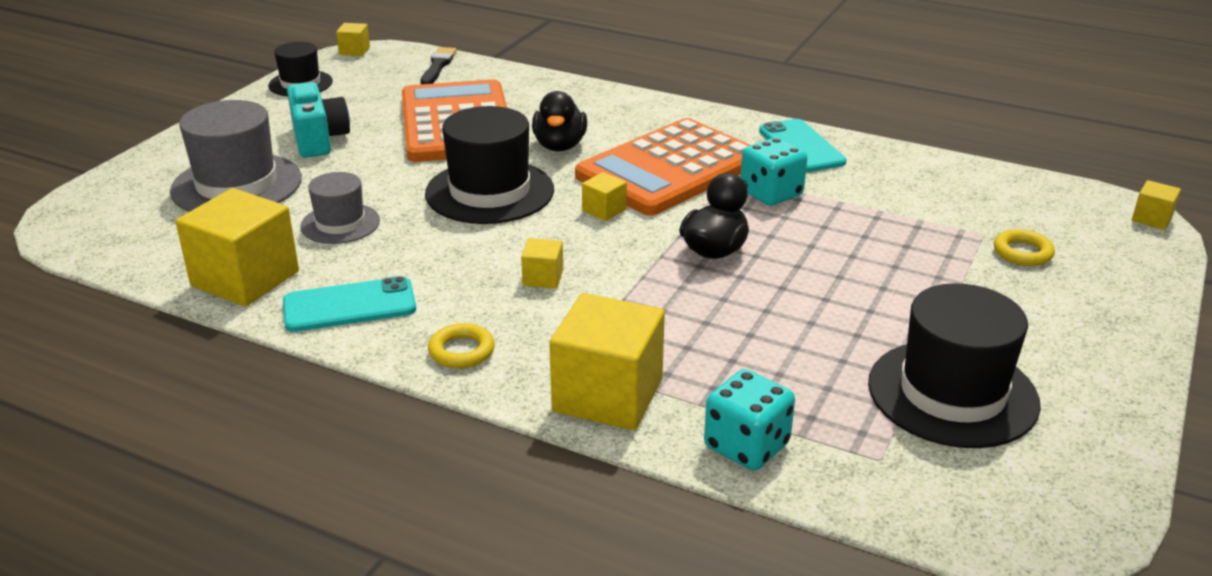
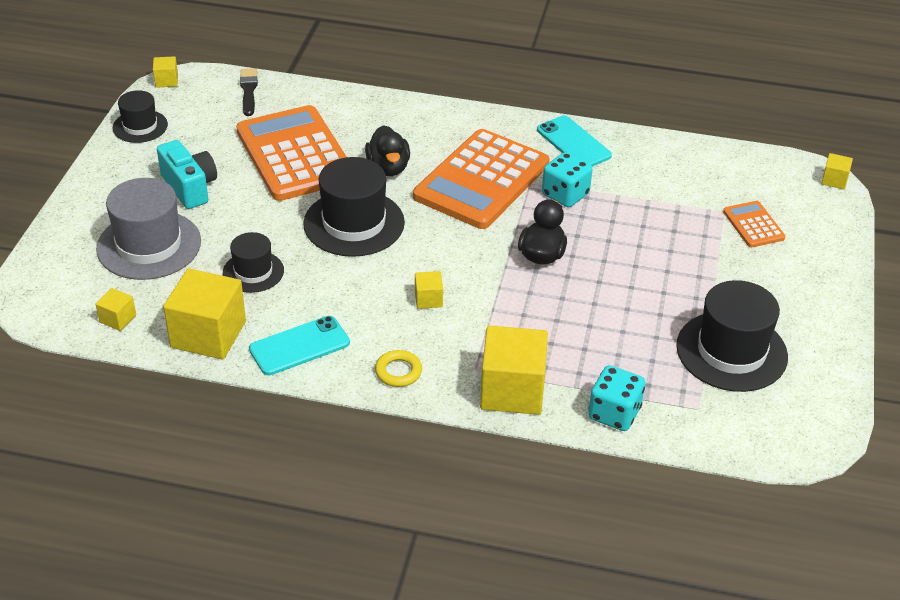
camera: 15 degrees left, 10 degrees up
(340, 224) = (253, 272): grey hat -> black hat
(604, 210) = (448, 229): yellow cube -> yellow cube (118, 319)
(1022, 253) = (753, 225): yellow ring -> orange calculator

